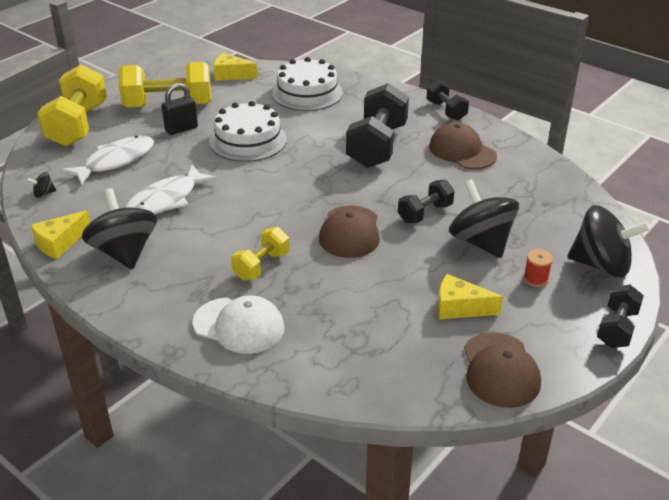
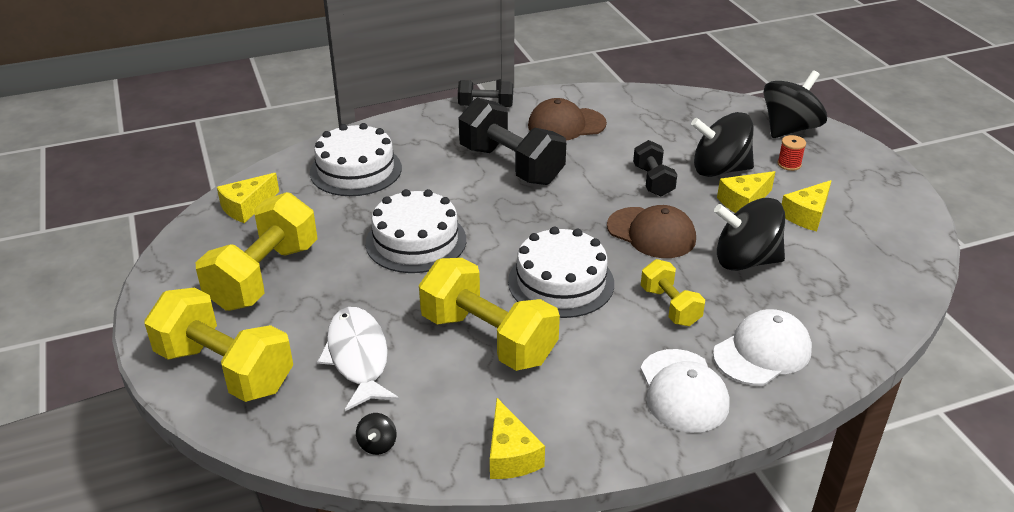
camera: 60 degrees left, 0 degrees up
(124, 252) = (573, 402): black spinning top -> black spinning top (745, 261)
(166, 200) = (488, 339): white fish -> yellow dumbbell
(166, 297) = (683, 391): none -> white cap
(181, 129) = (335, 282): black padlock -> none
(251, 210) = (561, 282): none -> white cake
(443, 267) = (743, 202): none -> yellow cheese
(500, 370) = (898, 226): brown cap -> none
(617, 328) = (872, 155): black dumbbell -> none

